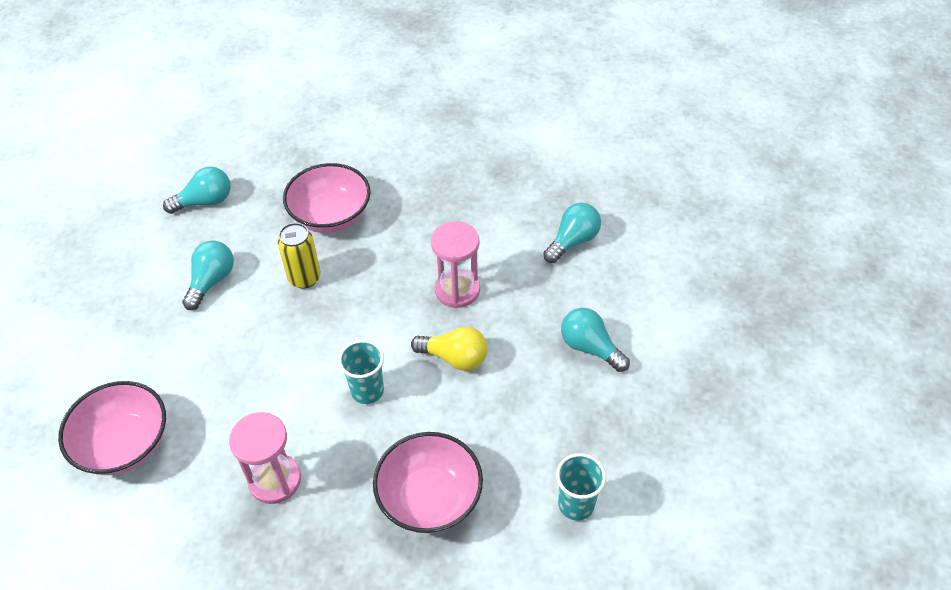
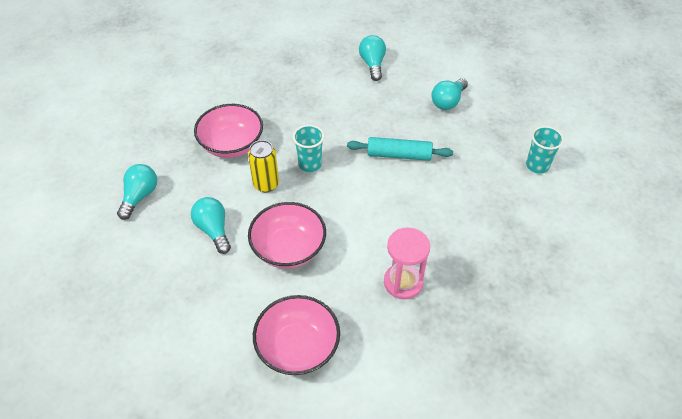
camera: 50 degrees left, 0 degrees up
(367, 391) = (382, 204): turquoise cup -> turquoise cup (310, 164)
(430, 498) = (481, 220): pink bowl -> pink bowl (289, 249)
(454, 358) = (399, 155): yellow light bulb -> turquoise rolling pin
(457, 290) = (353, 126): pink hourglass -> none
(590, 348) = (448, 101): turquoise light bulb -> turquoise light bulb turned 45 degrees counterclockwise

